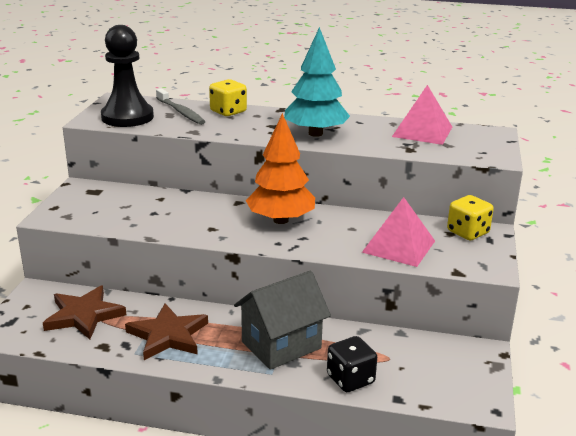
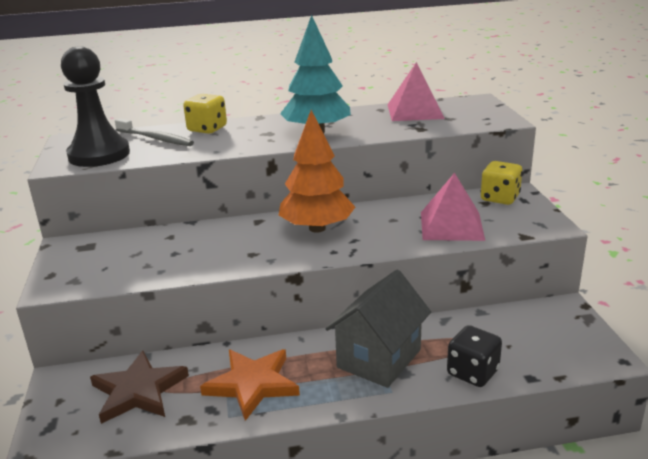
camera: 20 degrees left, 0 degrees up
(168, 335) = (252, 384): brown star -> orange star

